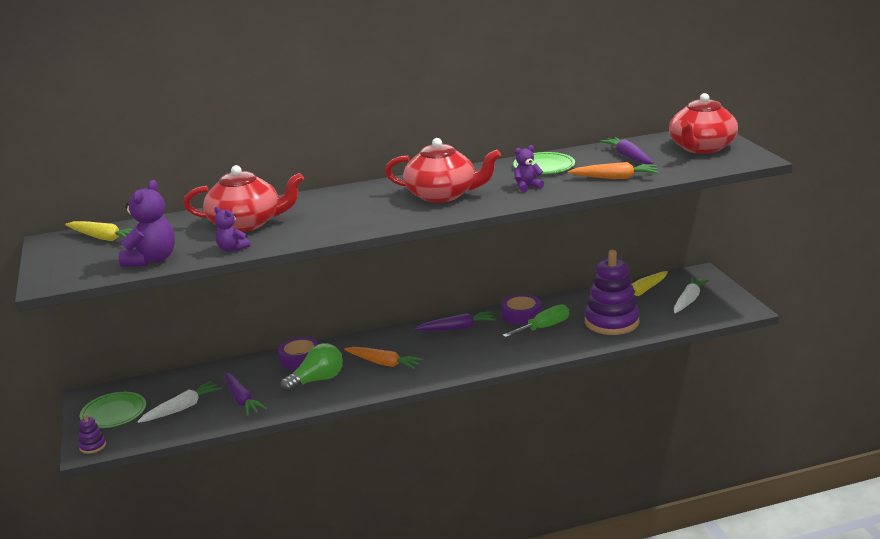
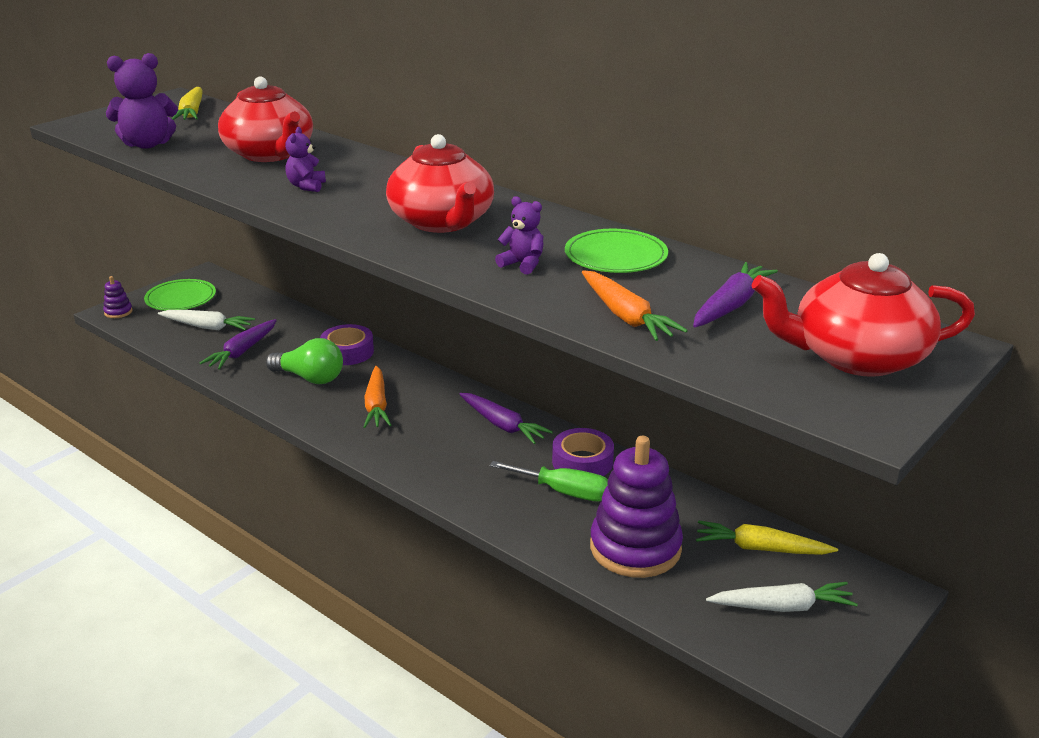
camera: 55 degrees right, 5 degrees up
(232, 249) = (195, 167): purple teddy bear -> purple teddy bear (306, 186)

